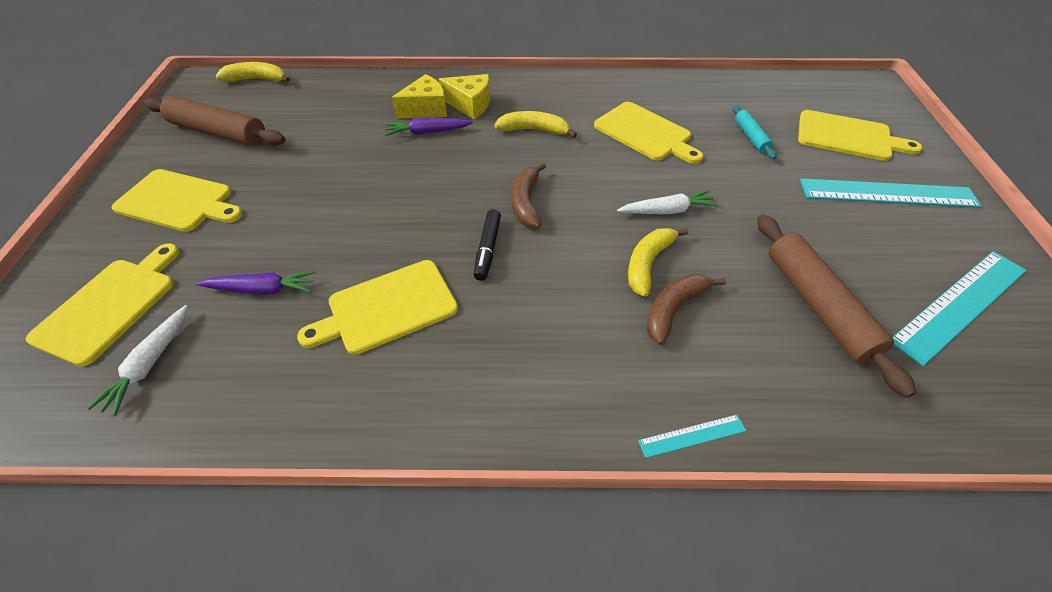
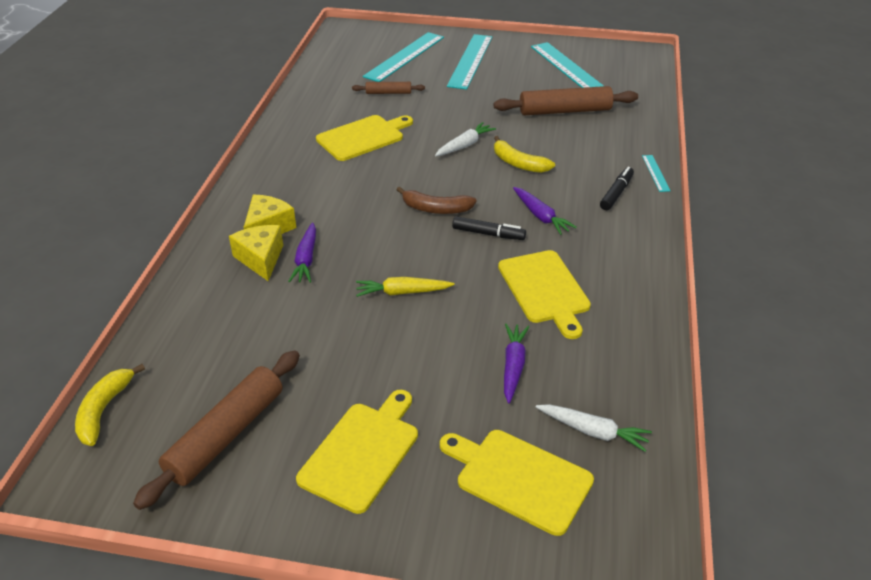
camera: 80 degrees left, 10 degrees down
(381, 196) = (402, 292): none -> yellow carrot
(534, 130) = (332, 193): yellow banana -> none
(534, 295) = (541, 216): none -> purple carrot
(614, 379) = (616, 193): none -> black marker
(667, 211) = (465, 145): white carrot -> white carrot turned 45 degrees clockwise
(674, 309) = (561, 161): brown banana -> none
(751, 137) = (388, 93): turquoise rolling pin -> brown rolling pin
(848, 136) = (404, 56): yellow cutting board -> turquoise ruler

